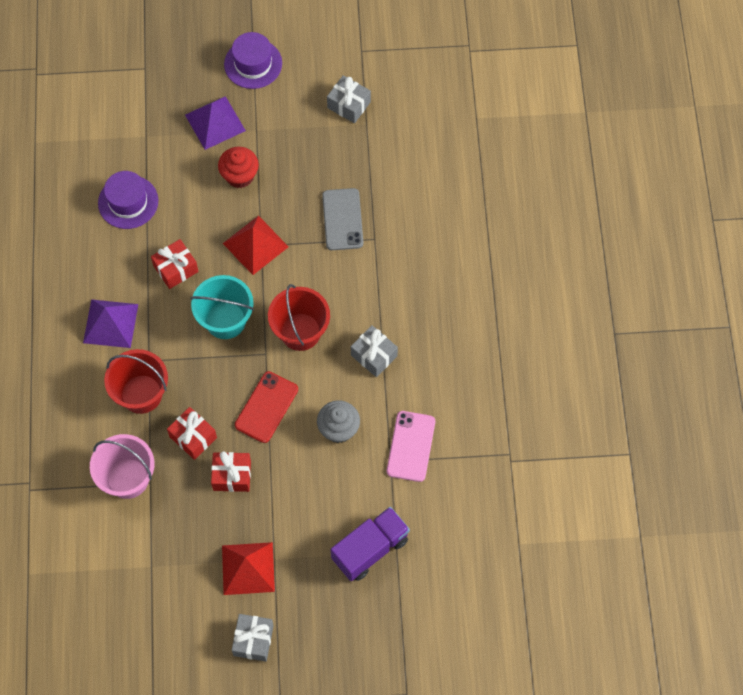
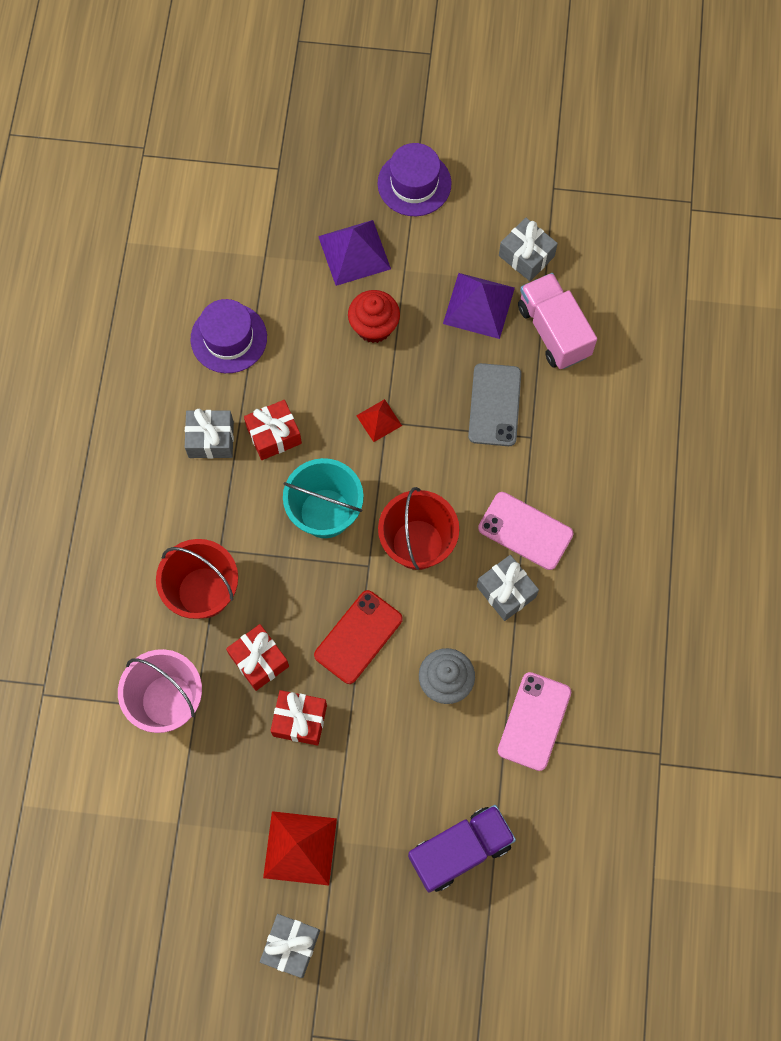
camera: 10 degrees right, 5 degrees up
(110, 323) = (180, 493): purple pyramid -> purple pyramid (478, 305)
(127, 280) = (211, 439): none -> grey gift
(255, 245) = (379, 420): red pyramid -> red pyramid, size x0.56
(378, 157) = (553, 331): none -> pink truck
(381, 308) = (525, 531): none -> pink phone

